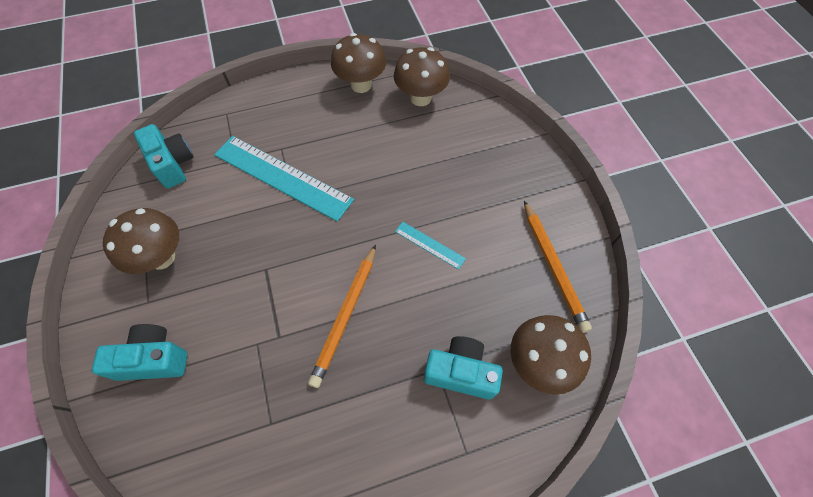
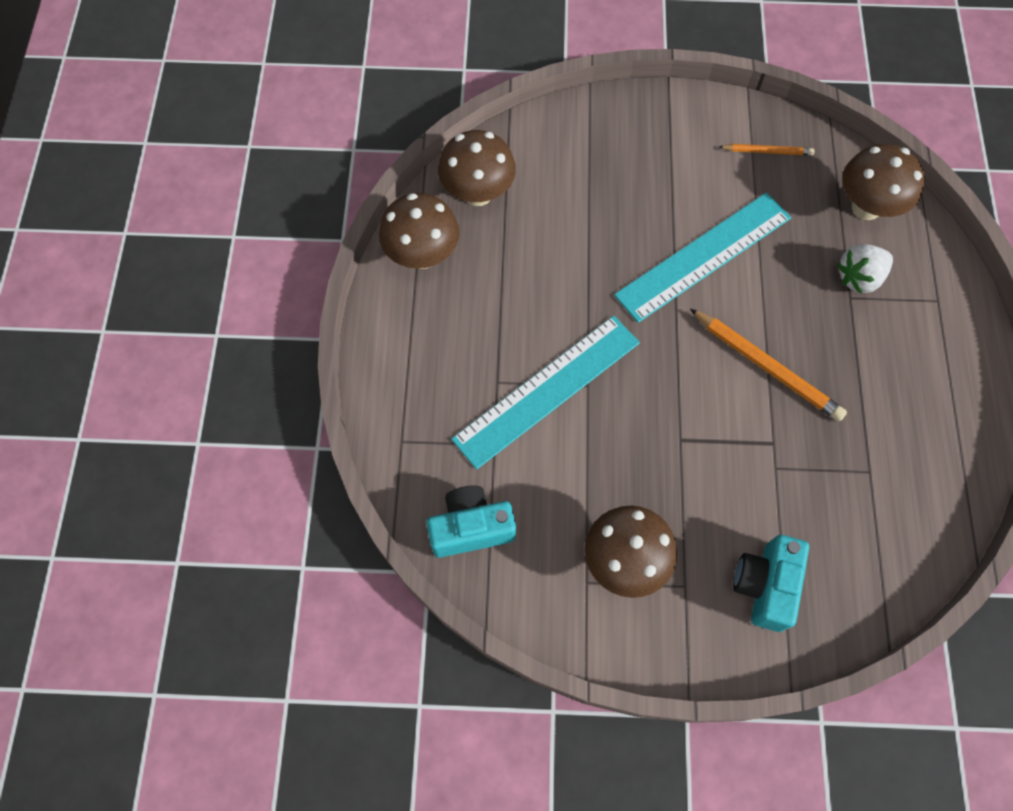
camera: 70 degrees left, 5 degrees up
(429, 245) = (703, 256): turquoise ruler -> turquoise ruler, size x2.20
(460, 372) = (859, 277): turquoise camera -> white strawberry
(553, 267) = (767, 151): orange pencil -> orange pencil, size x0.57

